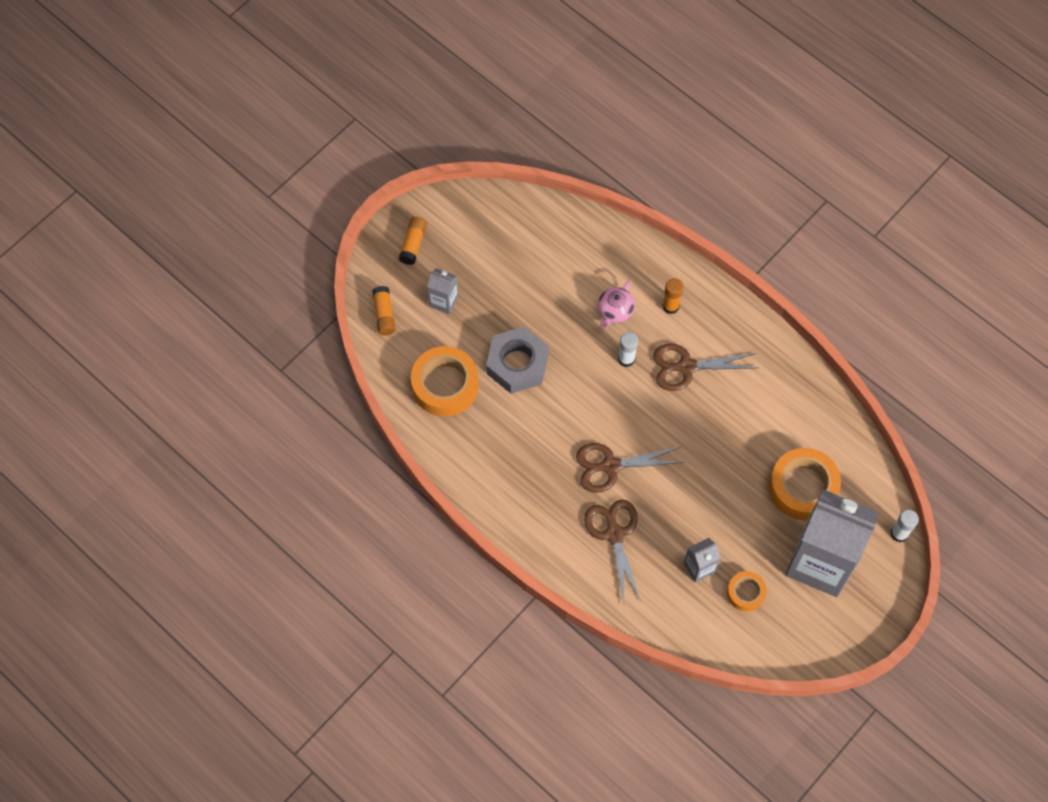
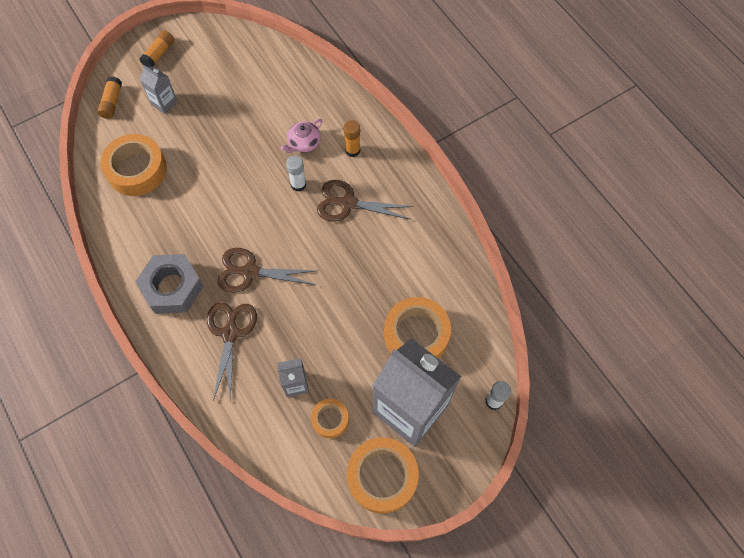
camera: 15 degrees right, 0 degrees up
(517, 364) = (204, 167): grey nut -> grey nut (172, 287)
(814, 633) = (382, 476): none -> orange tape

